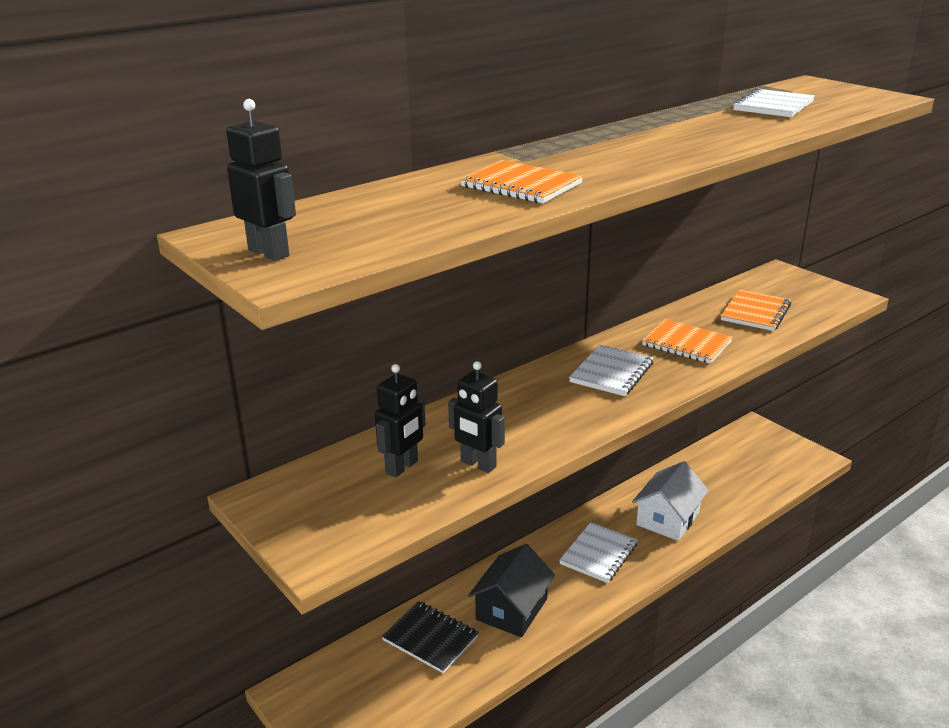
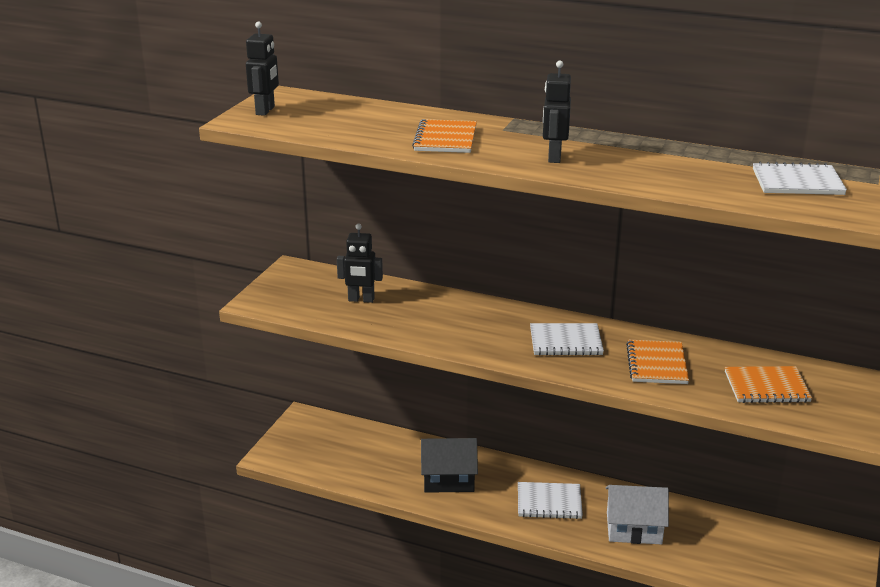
camera: 60 degrees right, 0 degrees up
(430, 638) = (390, 453): black notebook -> none
(478, 464) = (388, 323): black robot -> black robot (554, 157)

